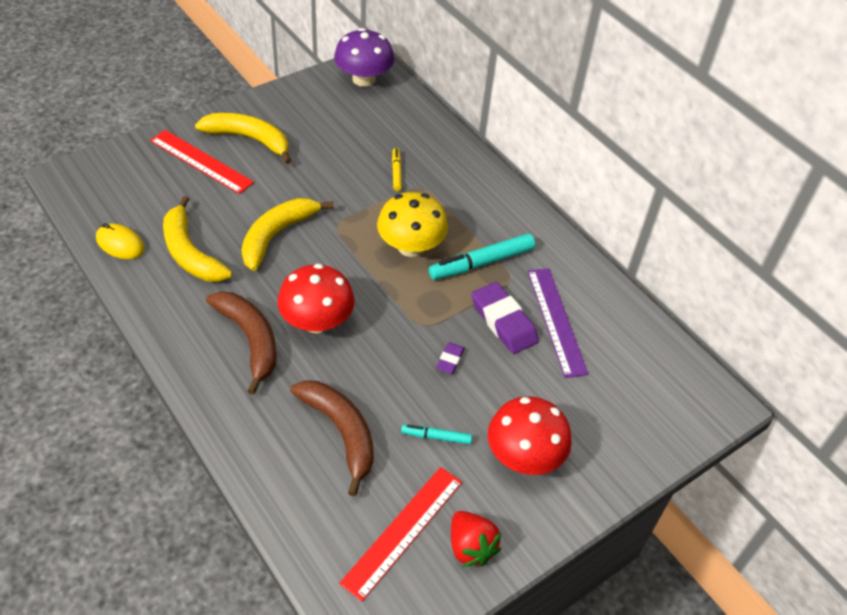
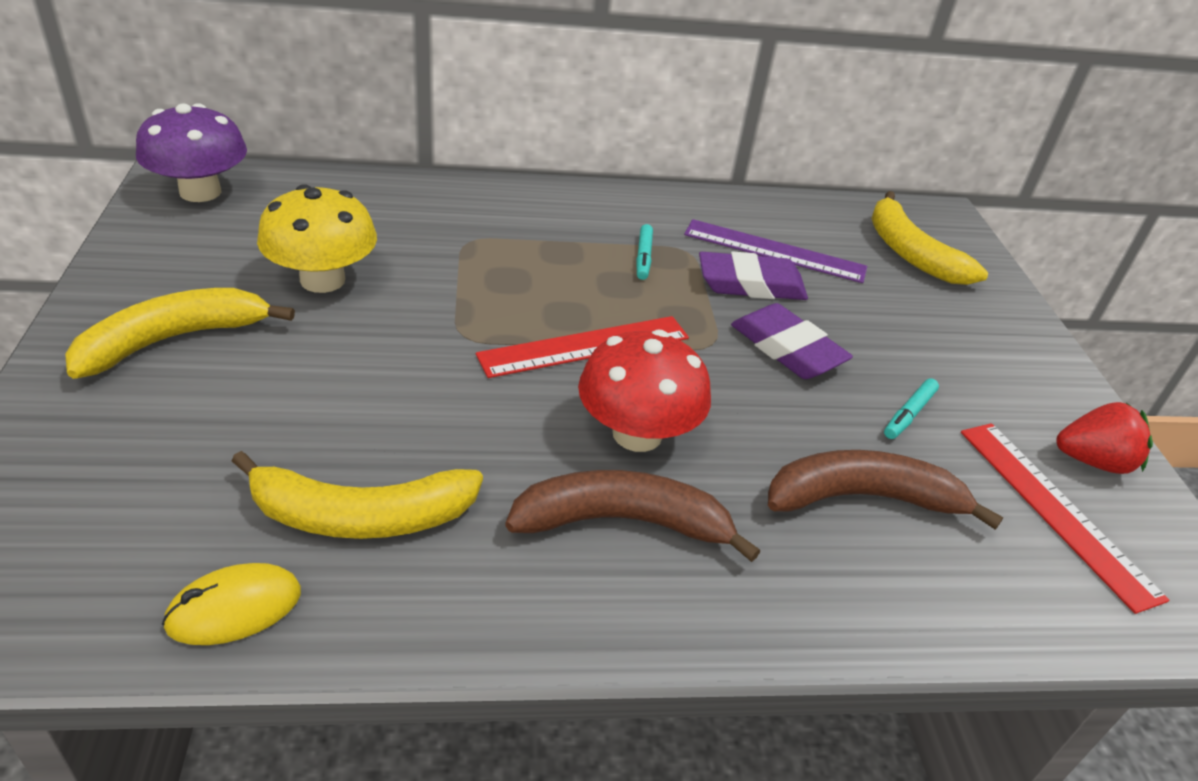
camera: 60 degrees left, 10 degrees down
(201, 161) = (152, 413): red ruler -> red ruler (585, 346)
(277, 235) = (424, 400): yellow banana -> yellow banana (910, 252)
(396, 172) = (418, 246): yellow marker -> none
(411, 246) = (566, 294): yellow mushroom -> yellow mushroom (322, 280)
(450, 360) = (787, 349): purple eraser -> purple eraser, size x1.99
(481, 263) = (643, 257): turquoise marker -> turquoise marker, size x0.53
(524, 456) = (966, 360): red mushroom -> none

